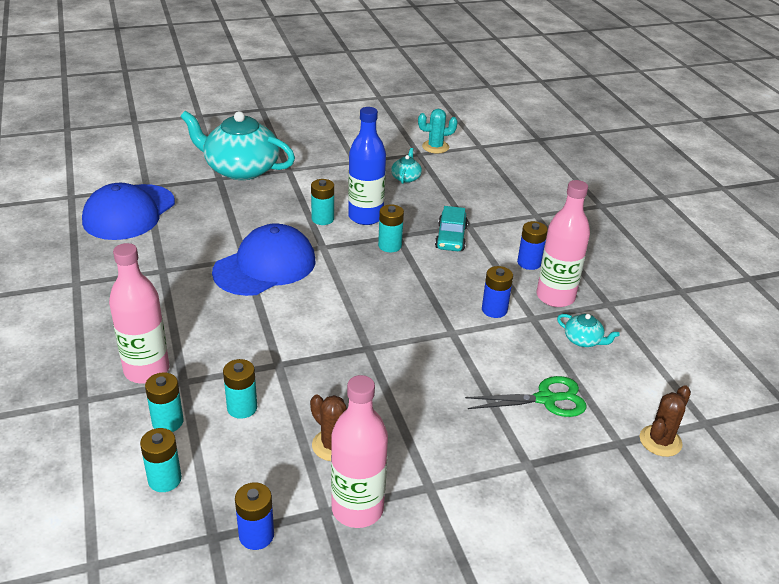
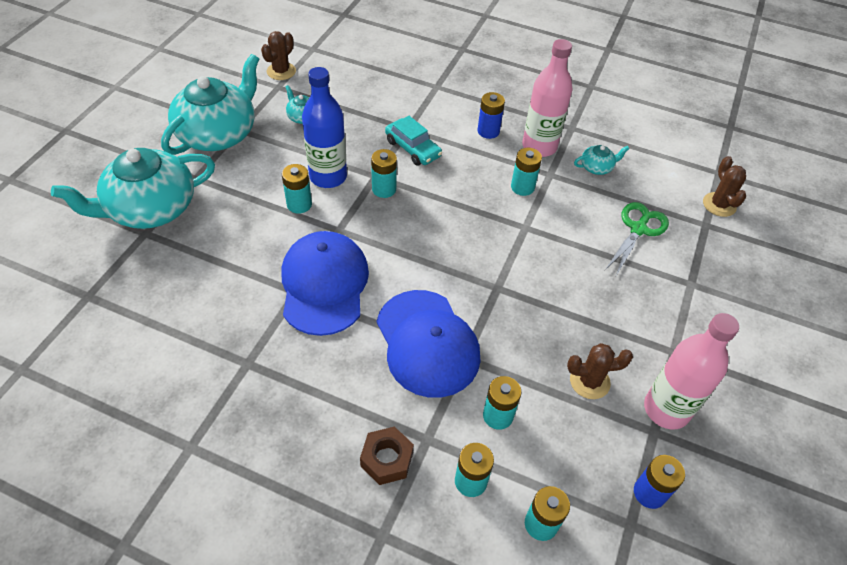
camera: 50 degrees left, 15 degrees up
(129, 212) = (117, 336): blue cap -> blue cap (427, 343)
(147, 370) = (387, 459): pink bottle -> brown nut
(339, 156) = (218, 133): none -> turquoise teapot
(435, 147) = (281, 71): turquoise cactus -> brown cactus
(494, 310) = (522, 187): blue battery -> turquoise battery

